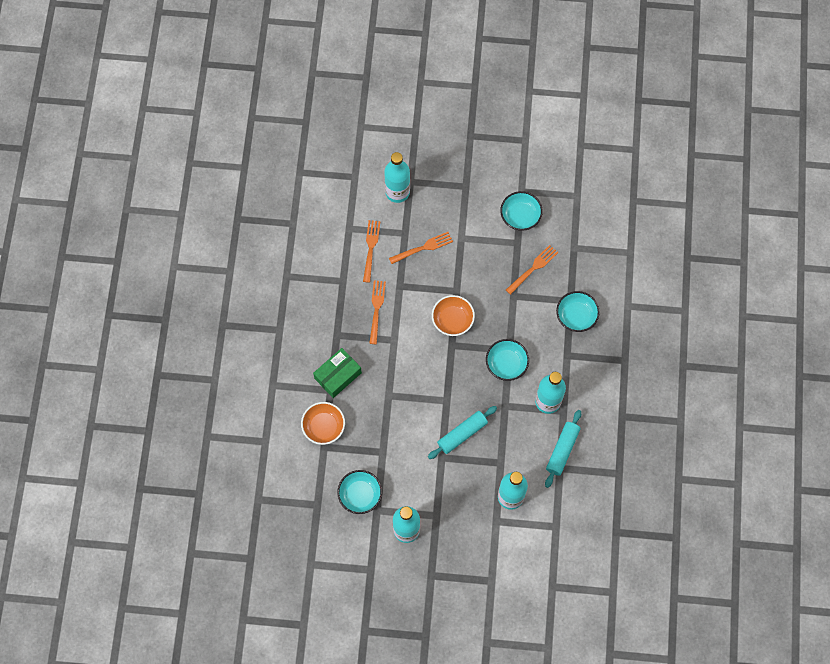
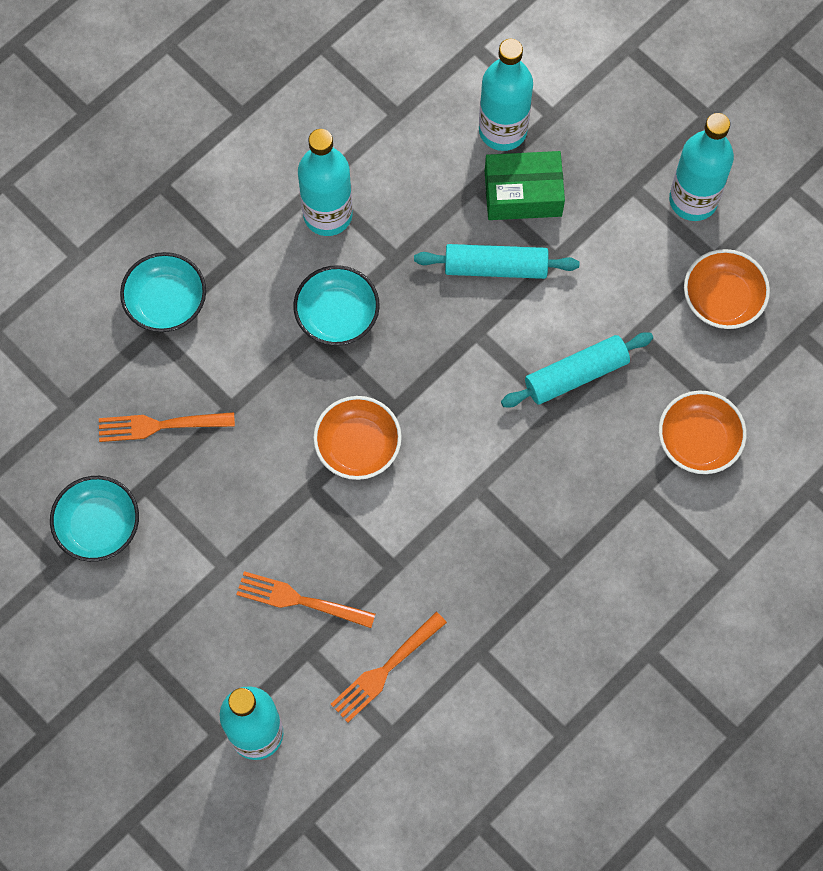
camera: 140 degrees left, 0 degrees up
(338, 375) = (612, 502): green box -> green box (523, 193)
(360, 495) = (722, 299): turquoise bowl -> orange bowl
(376, 310) = (463, 558): orange fork -> none
(562, 450) = (370, 134): turquoise rolling pin -> turquoise rolling pin (576, 375)

